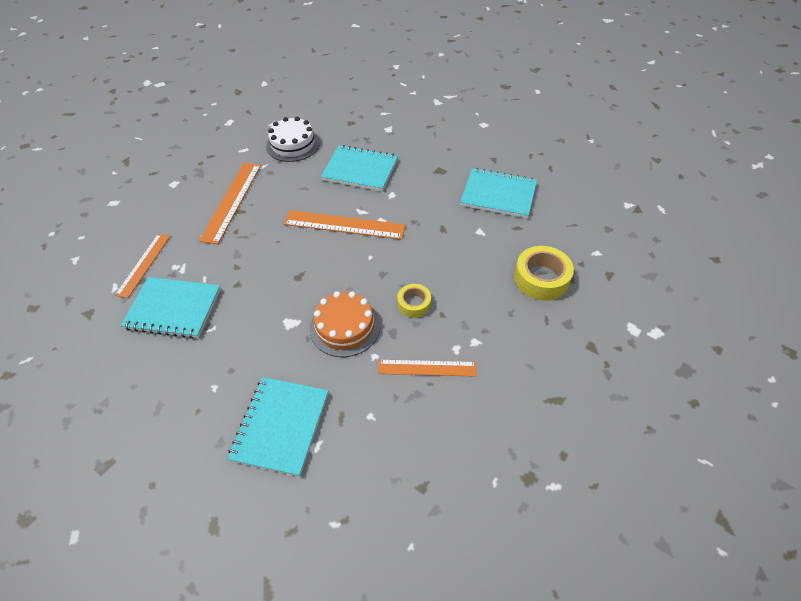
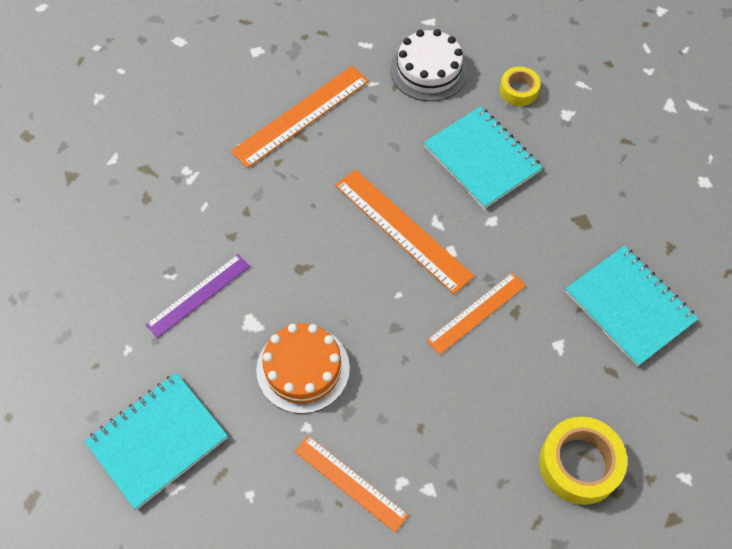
camera: 35 degrees right, 10 degrees up
(143, 264) = (157, 147): orange ruler -> orange ruler (476, 313)
(173, 309) = (150, 225): turquoise notebook -> none
(241, 328) = (198, 295): none -> purple ruler
(414, 304) = (399, 392): yellow tape -> yellow tape (518, 90)

